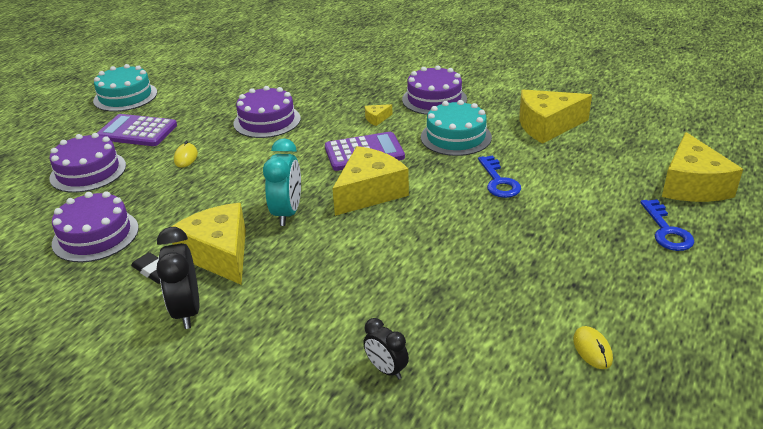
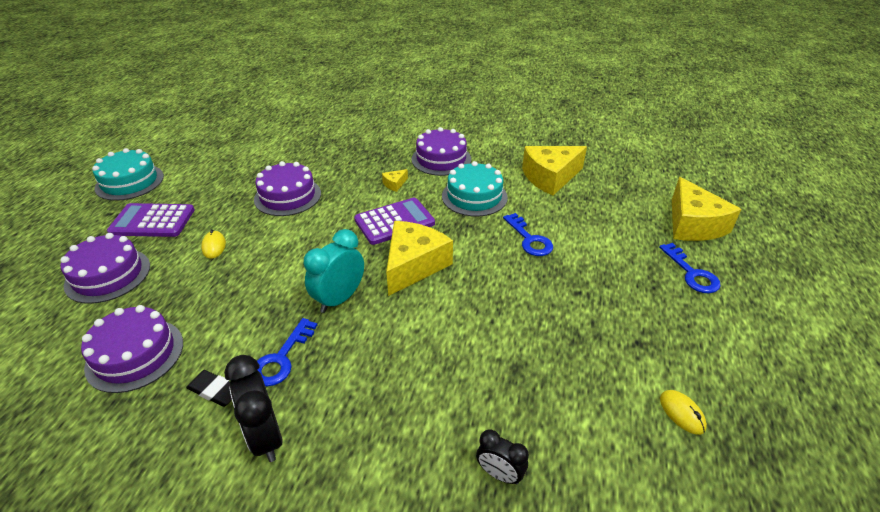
camera: 15 degrees left, 5 degrees up
(219, 254) = (281, 358): yellow cheese -> blue key
(287, 213) = (339, 299): turquoise clock -> turquoise clock turned 135 degrees counterclockwise

